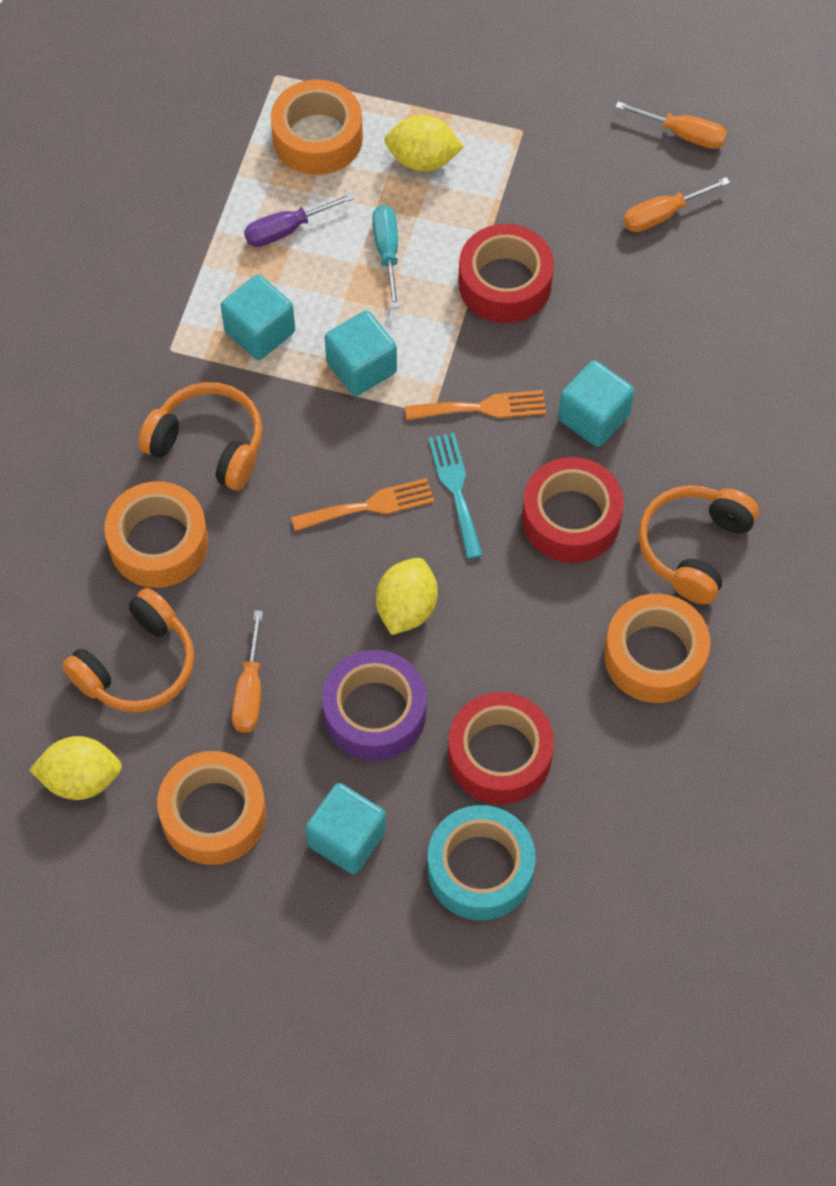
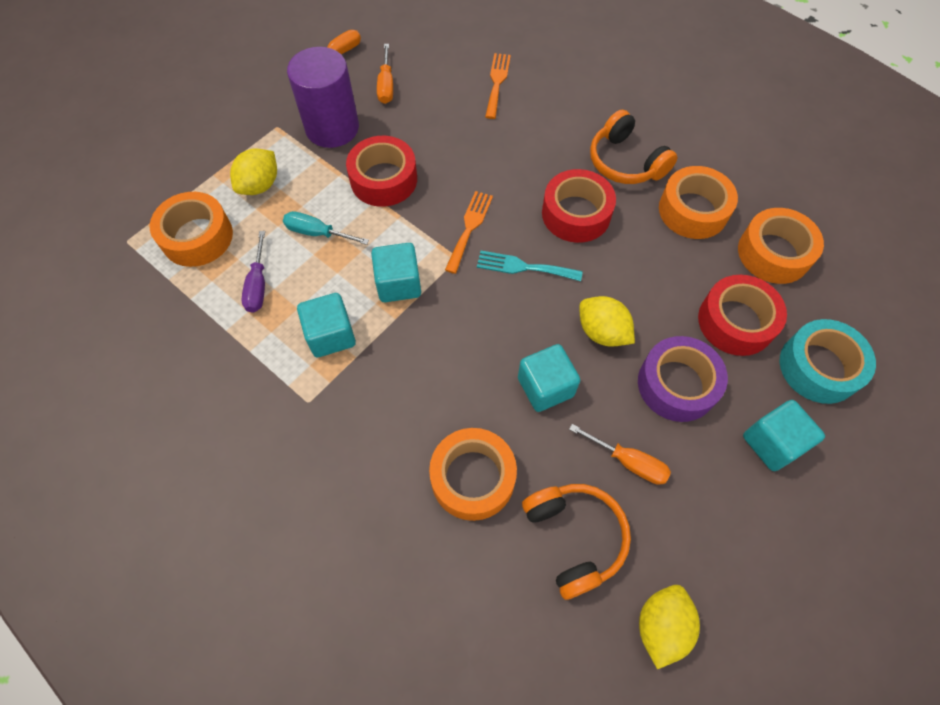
camera: 65 degrees left, 0 degrees up
(208, 444) = (406, 408): orange headphones -> none
(214, 814) = (725, 530): orange tape -> orange tape (773, 253)
(369, 506) = (511, 322): orange fork -> orange fork (497, 82)
(554, 190) = (332, 128): none -> purple cylinder
(593, 417) = (509, 174): turquoise cube -> turquoise cube (545, 387)

